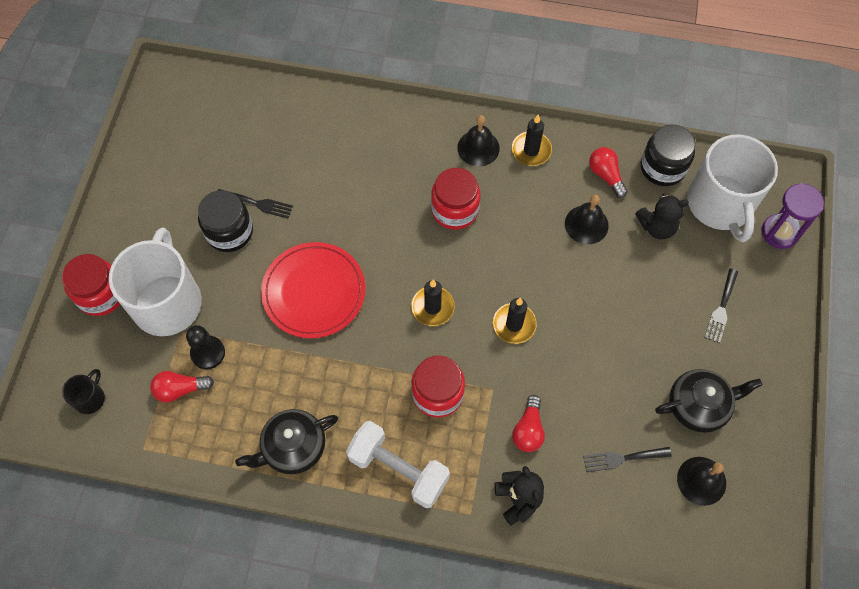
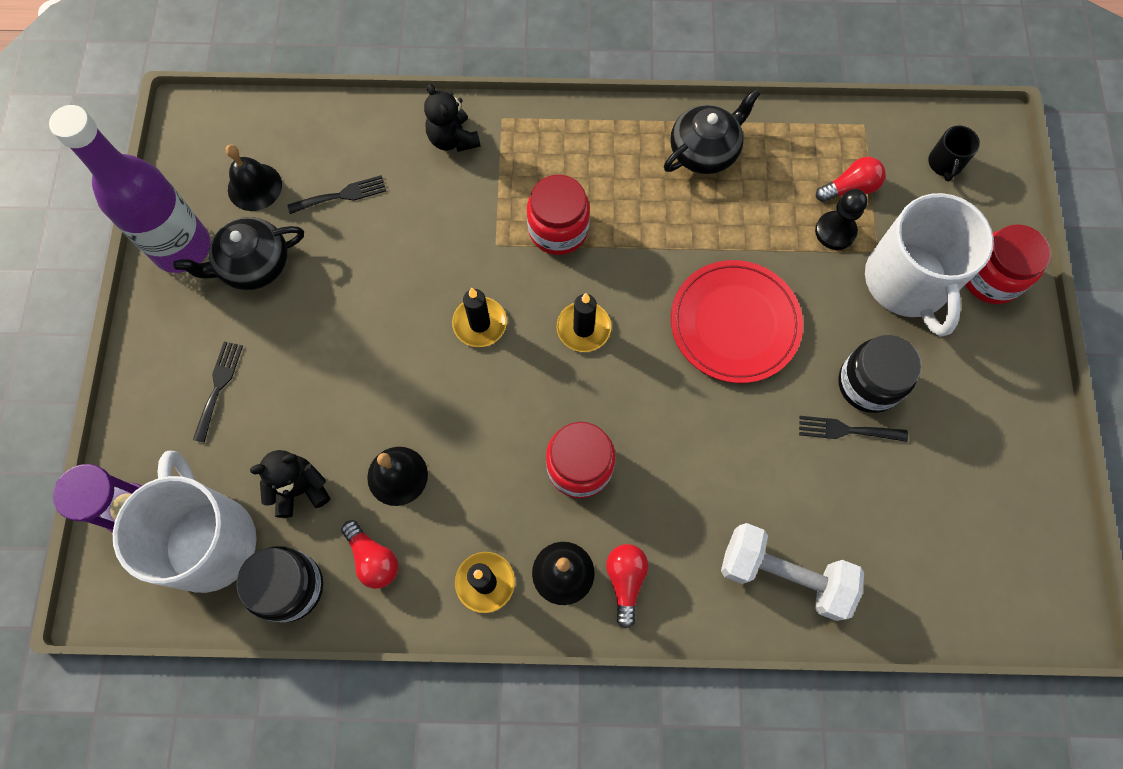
camera: 170 degrees right, 5 degrees up
(398, 469) = (586, 147): white dumbbell -> white dumbbell (783, 575)
(528, 430) = (449, 208): red light bulb -> red light bulb (625, 581)
(761, 431) = (182, 248): none -> purple bottle

